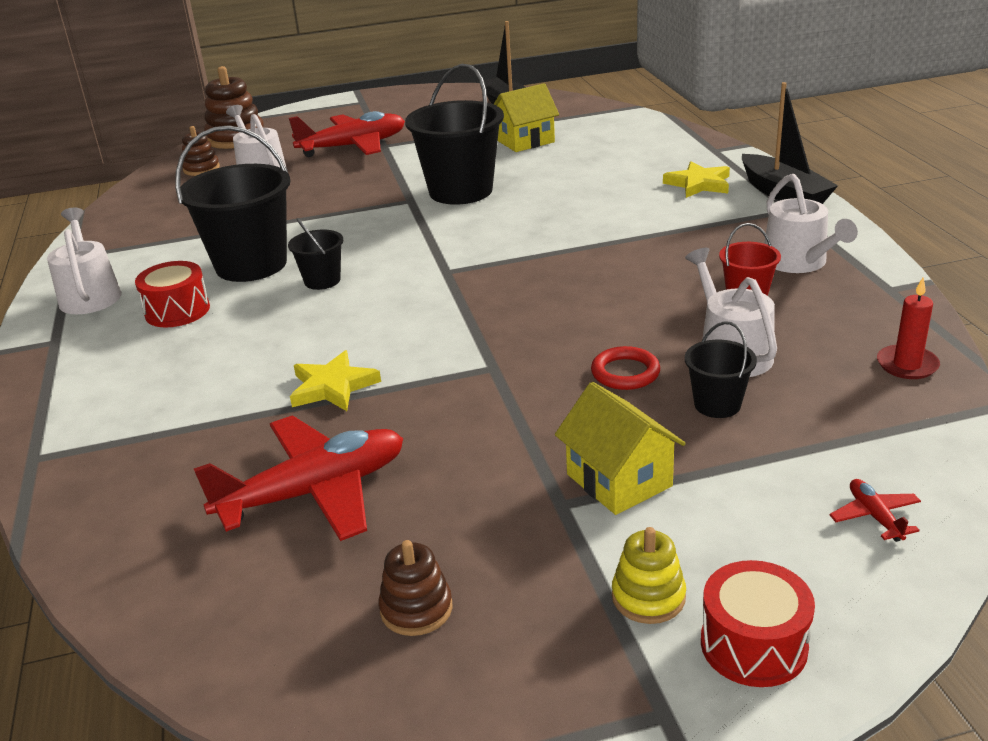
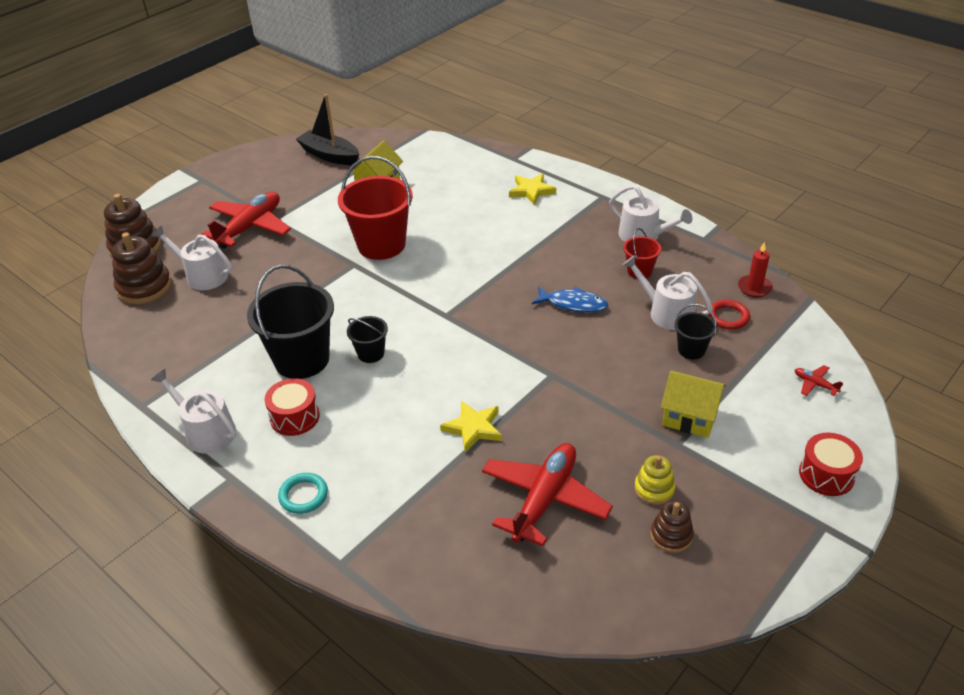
camera: 35 degrees left, 10 degrees up
(90, 381) = (303, 495): none -> turquoise ring
(201, 169) = (144, 287): brown stacking toy -> brown stacking toy, size x1.73
(461, 191) = (381, 245): black bucket -> red bucket
(612, 305) = (573, 304): none -> blue fish
(625, 373) = (627, 348): red ring -> red ring (728, 317)
(648, 597) = (764, 474): yellow stacking toy -> yellow stacking toy (654, 489)
(783, 193) = (588, 184): black boat -> none

